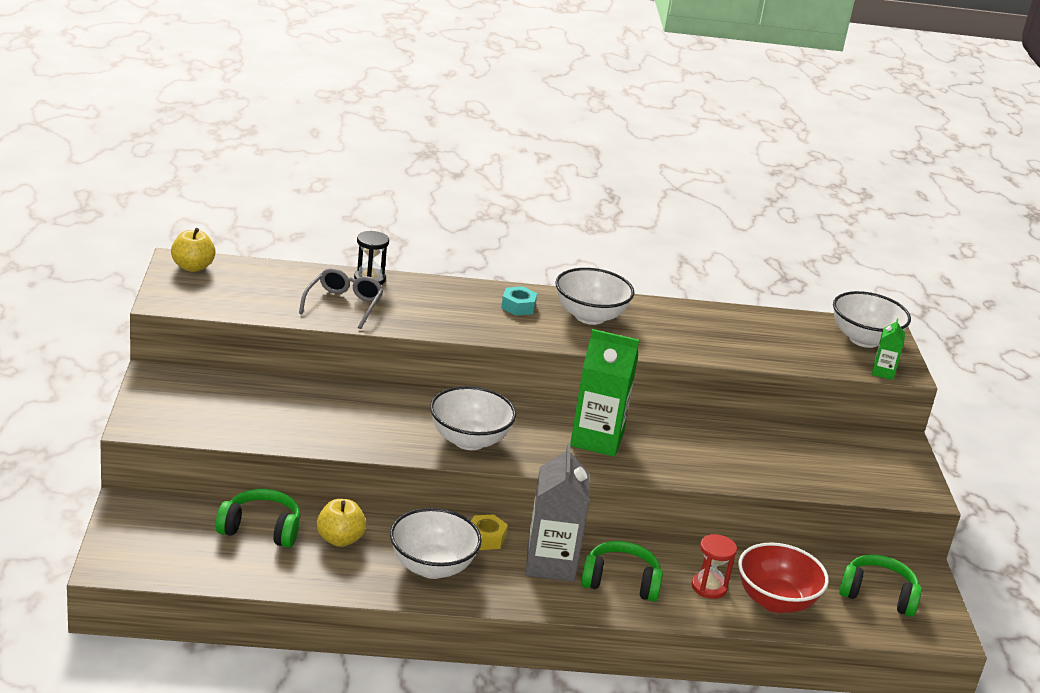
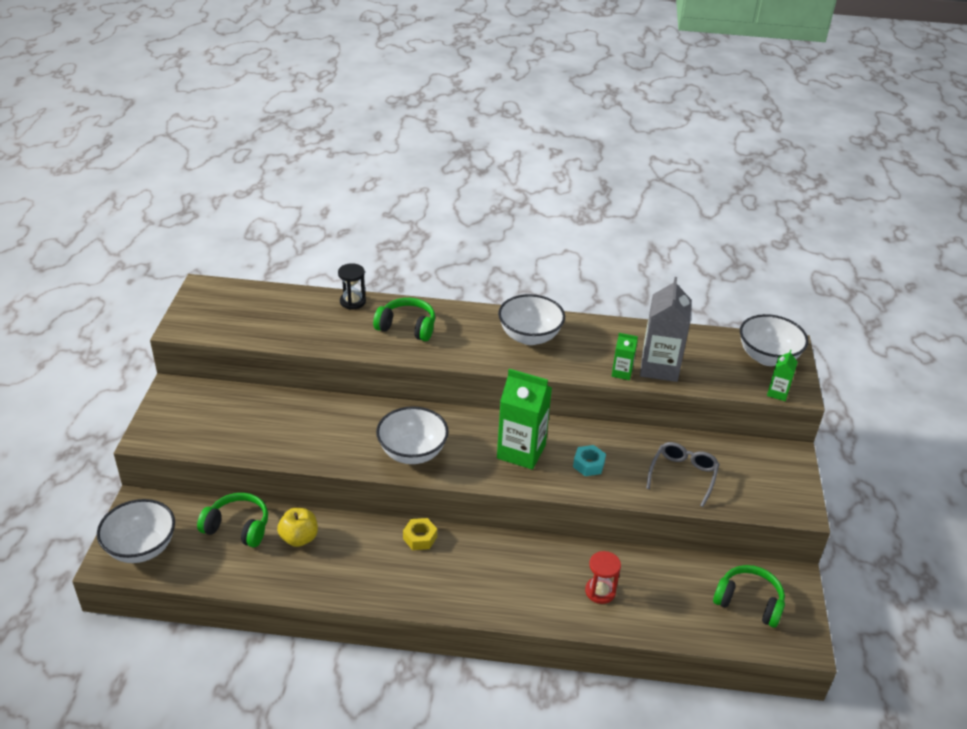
camera: 10 degrees right, 10 degrees up
(192, 267) = (212, 292): yellow apple -> none
(343, 305) = (325, 328): grey glasses -> grey glasses (683, 475)
(432, 567) = (368, 567): white bowl -> white bowl (141, 548)
(518, 306) = (470, 327): turquoise nut -> turquoise nut (588, 464)
(550, 564) = (469, 565): grey carton -> grey carton (659, 367)
(620, 582) = (524, 585): green headphones -> green headphones (407, 327)
(705, 352) = (622, 372): none -> green carton
(775, 601) = (655, 607): red bowl -> none

